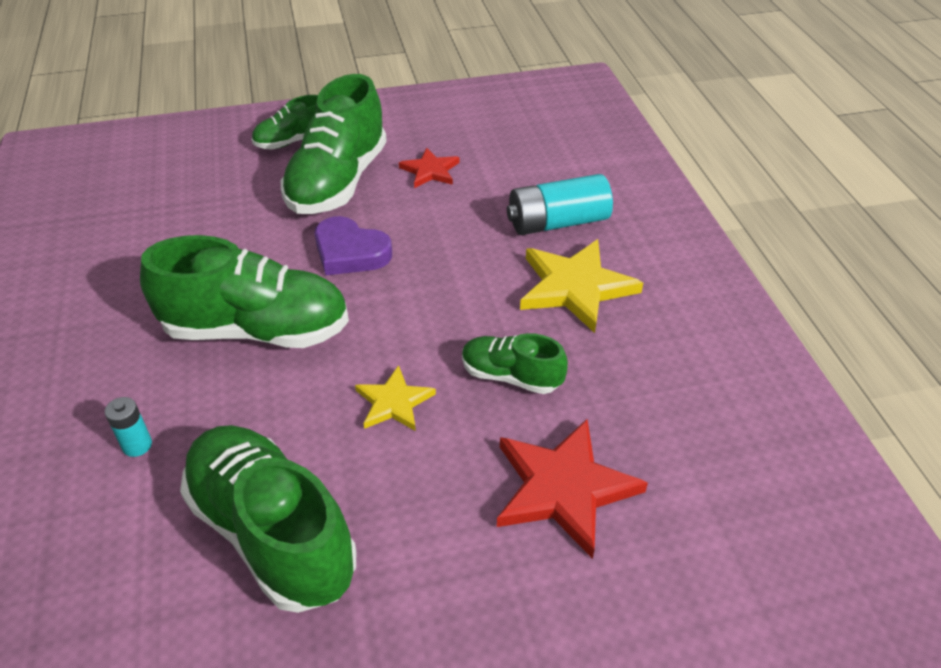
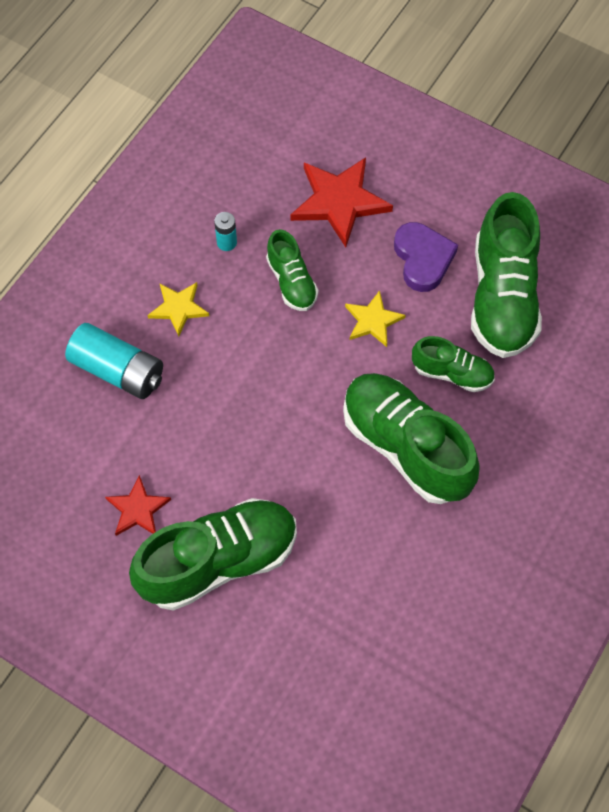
camera: 135 degrees left, 20 degrees up
(137, 445) = (538, 413): turquoise battery -> turquoise battery (227, 242)
(292, 141) = (203, 658): green shoe -> green shoe (452, 373)
(350, 252) = (284, 468): purple heart -> purple heart (423, 259)
(575, 287) = (178, 308): yellow star -> yellow star, size x0.57

